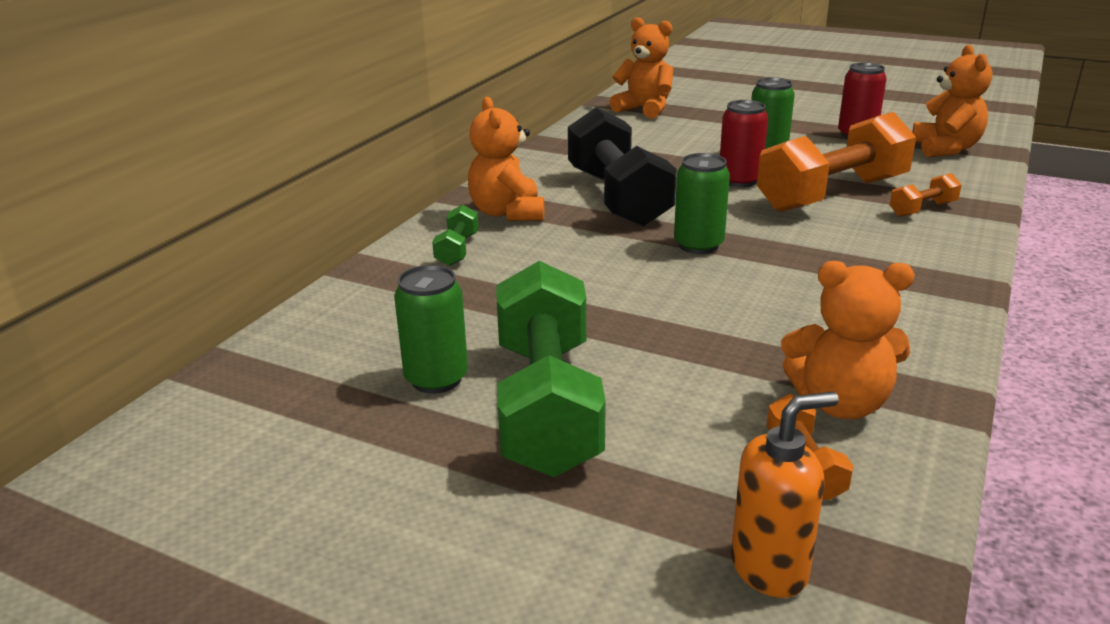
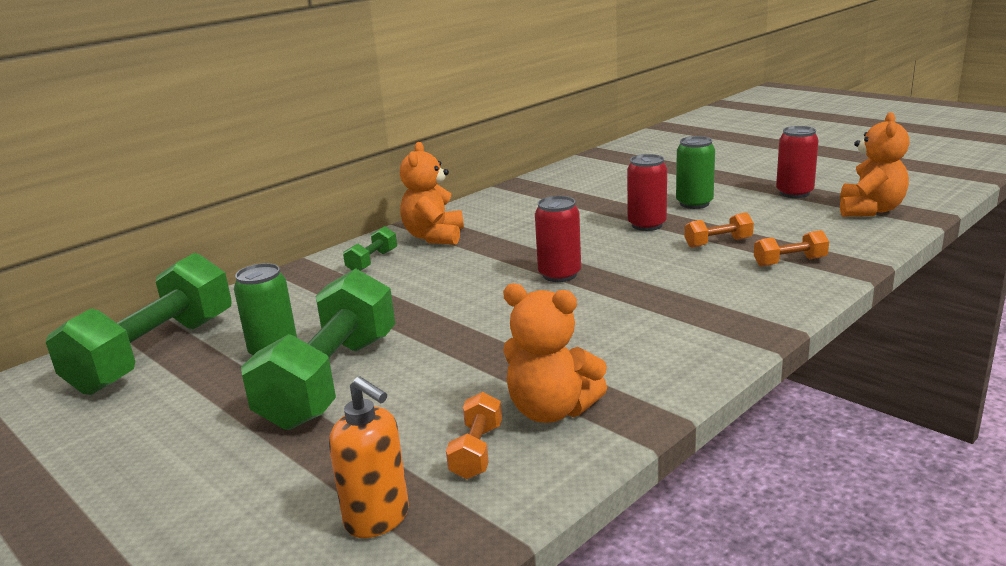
camera: 20 degrees right, 5 degrees down
(268, 403) = (155, 353): none -> green dumbbell
(618, 197) = (531, 231): black dumbbell -> none
(644, 109) = (623, 160): orange teddy bear -> none
(698, 245) = (559, 275): green can -> red can
(770, 568) = (378, 518): orange soap dispenser -> orange soap dispenser turned 45 degrees clockwise
(832, 194) = (718, 243): orange dumbbell -> orange dumbbell, size x0.43

